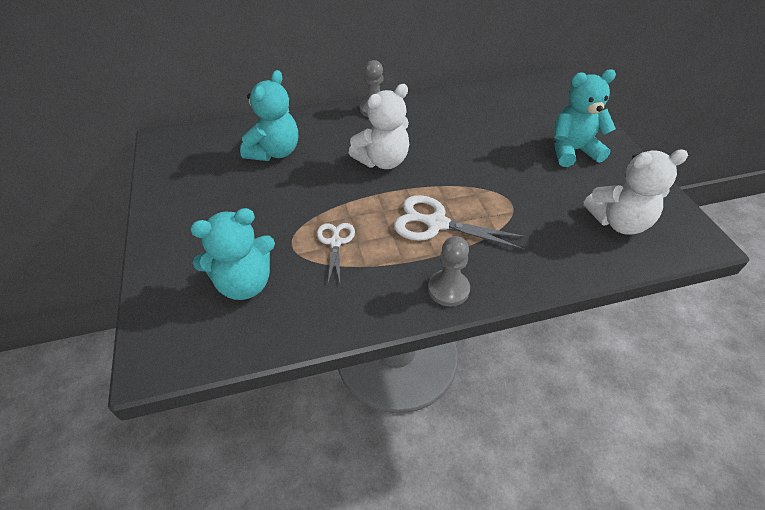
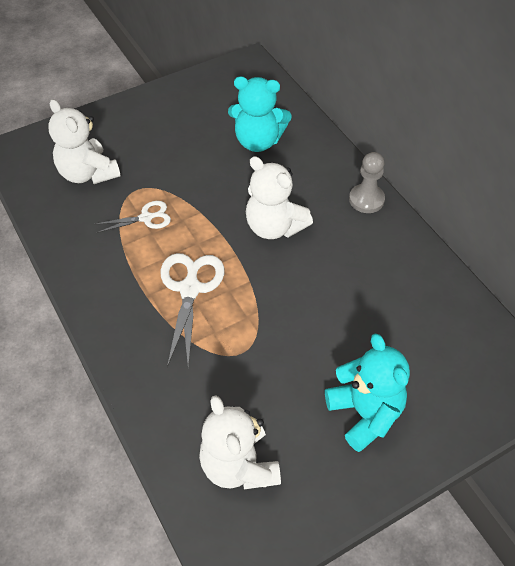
camera: 75 degrees right, 5 degrees up
(245, 283) = (88, 173): turquoise teddy bear -> white teddy bear
(448, 289) = (106, 311): grey pawn -> none

